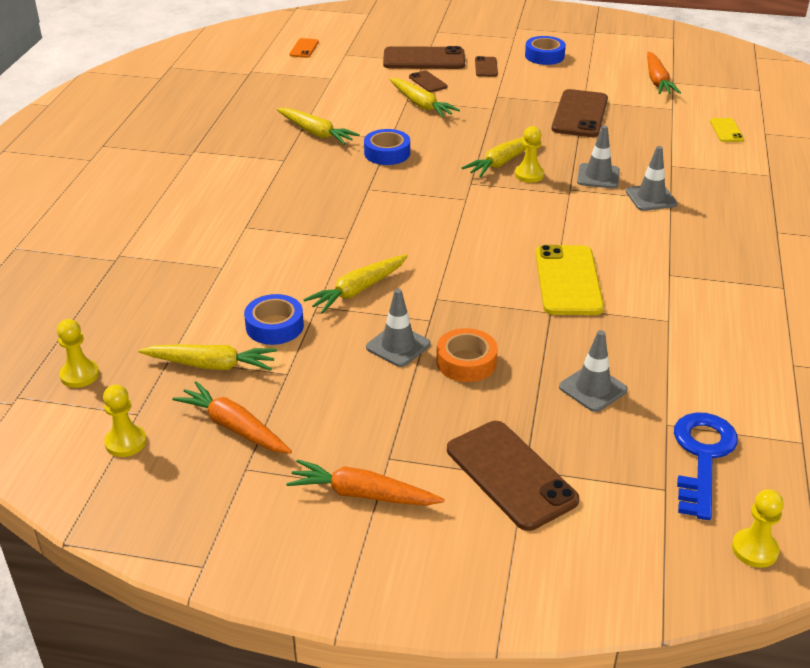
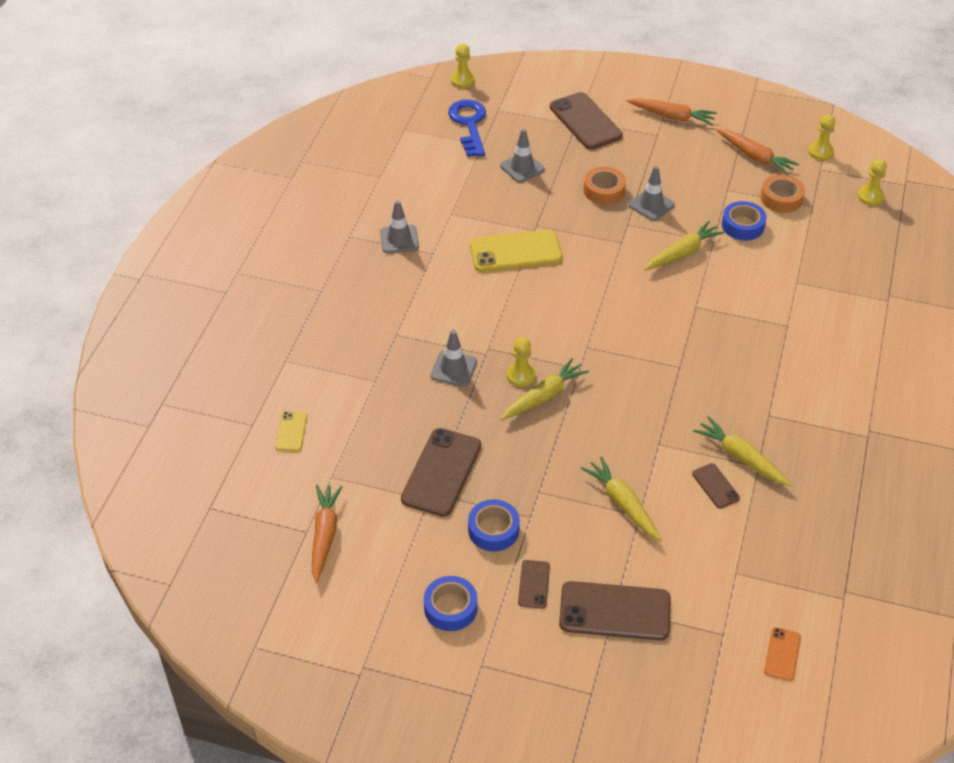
camera: 175 degrees left, 10 degrees up
(211, 365) = (781, 198): yellow carrot -> orange tape
(387, 153) = (662, 418): blue tape -> blue tape (493, 530)
(428, 82) = (612, 554): brown phone -> brown phone (715, 486)
(568, 281) = (515, 251): yellow phone -> yellow phone turned 75 degrees clockwise
(651, 198) = (414, 337): grey traffic cone -> grey traffic cone (399, 239)
(702, 457) = (469, 124): blue key -> blue key turned 150 degrees clockwise

